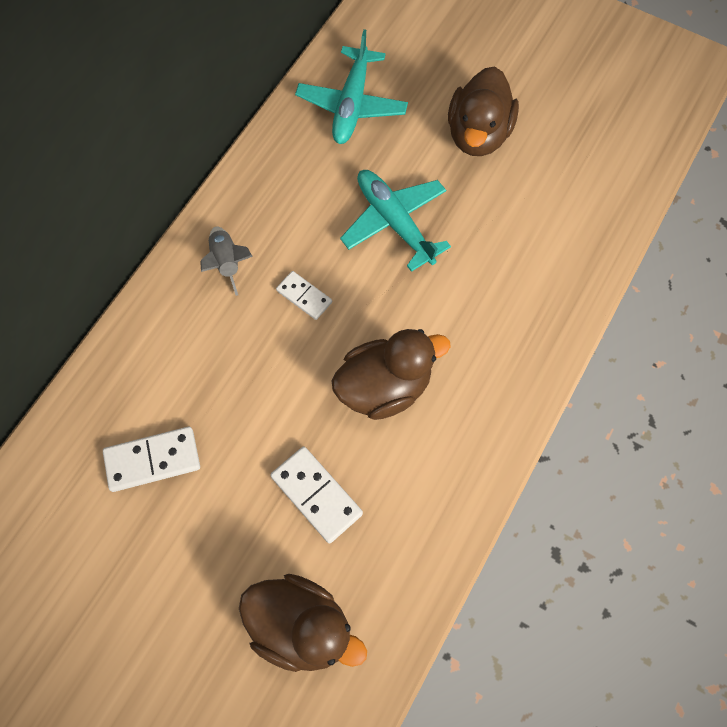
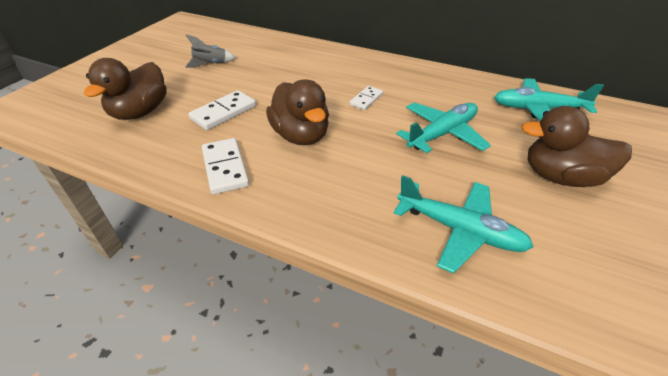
camera: 85 degrees right, 25 degrees down
(152, 460) = (254, 61): white domino -> white domino (225, 168)
(227, 263) = (382, 72): grey rocket -> grey rocket (210, 64)
(550, 247) = (460, 230): none -> turquoise plane

